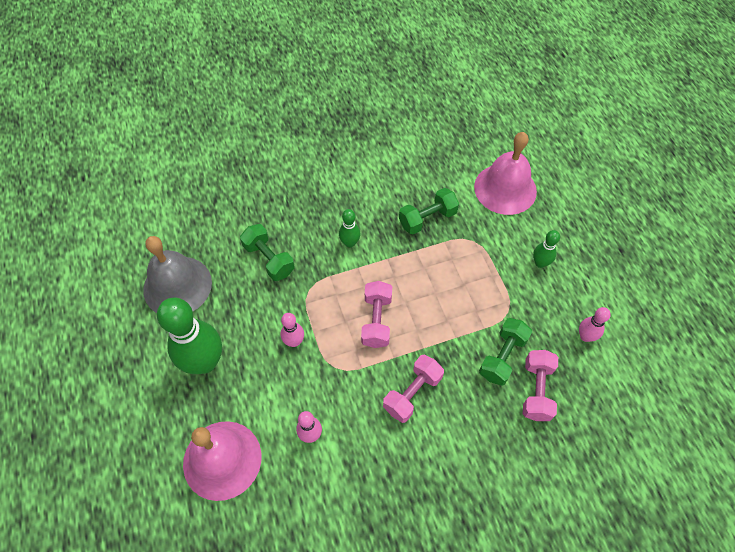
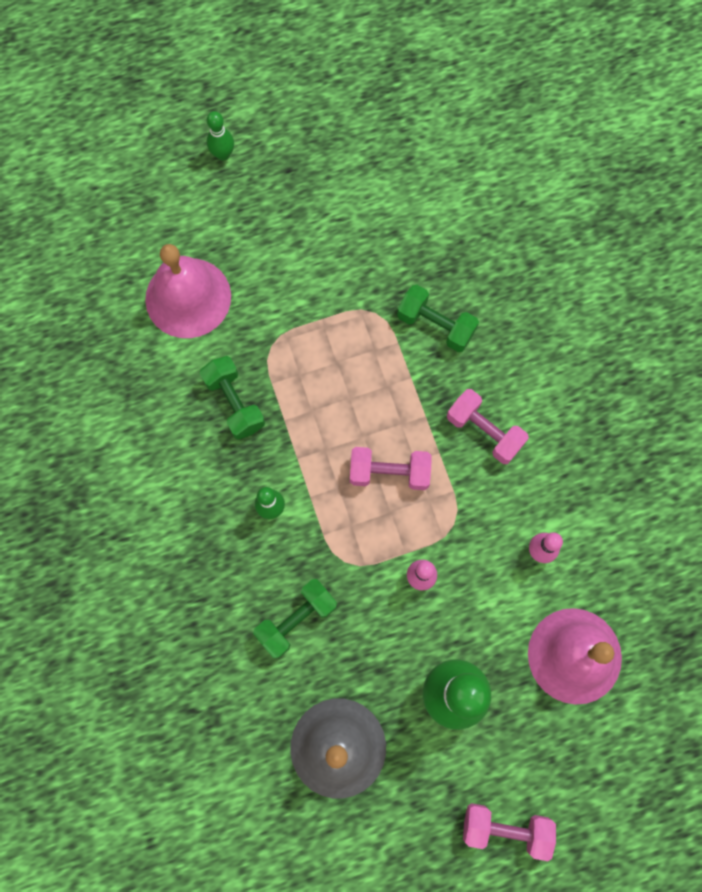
camera: 90 degrees left, 15 degrees up
(536, 390) = (476, 292): pink dumbbell -> pink dumbbell (505, 828)
(540, 263) = (306, 267): green bowling pin -> green bowling pin (223, 154)
(585, 336) = (407, 229): pink bowling pin -> none

